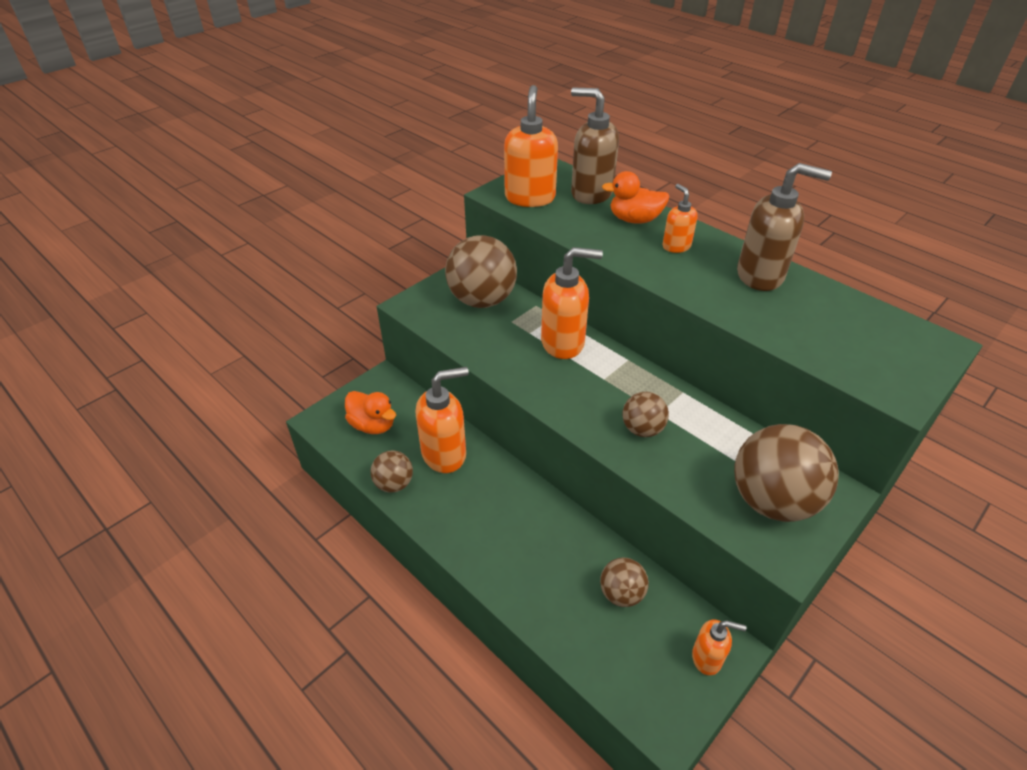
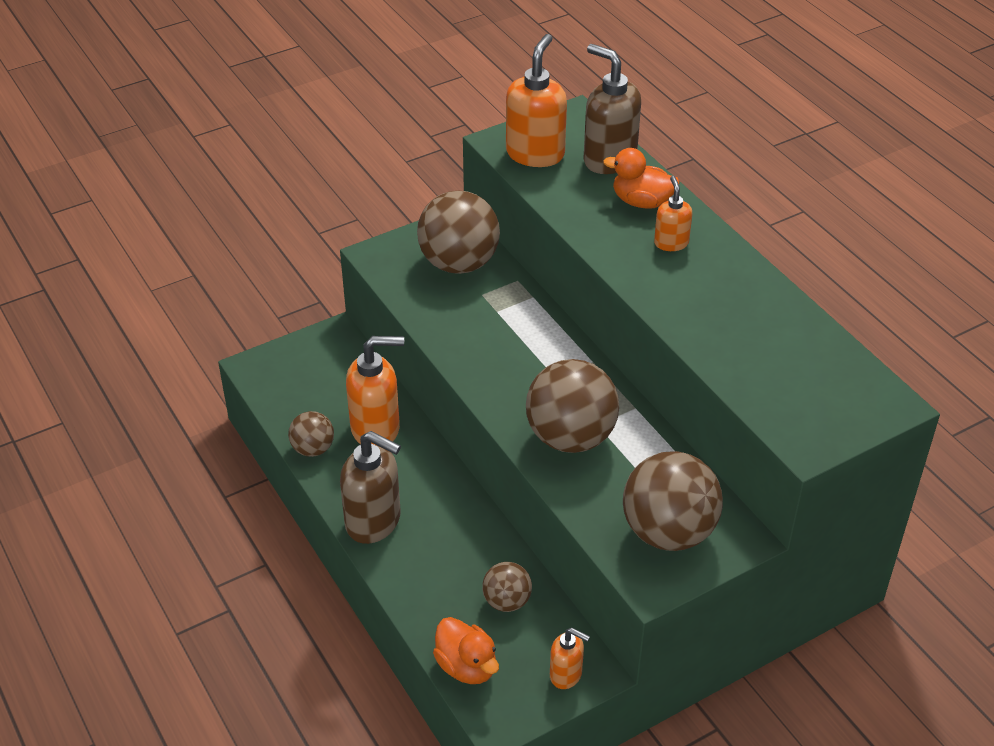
camera: 15 degrees right, 0 degrees up
(373, 425) = (309, 383): orange duck -> orange duck (467, 666)
(563, 343) = (529, 329): orange soap dispenser -> none
(642, 429) = (570, 437): brown ball -> brown ball, size x1.89
(760, 276) = (745, 294): brown soap dispenser -> brown soap dispenser (374, 522)

